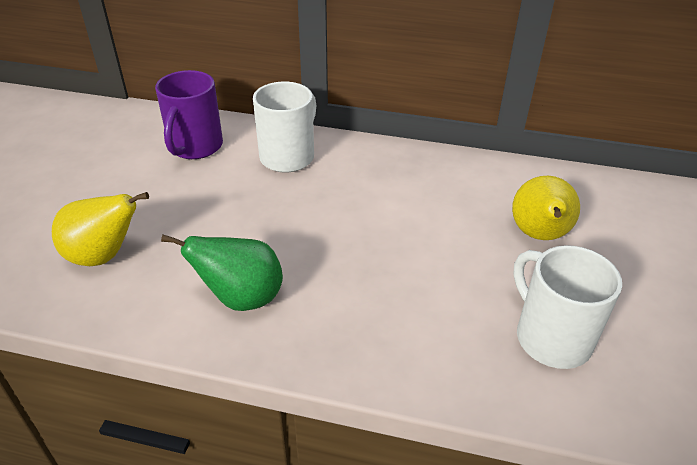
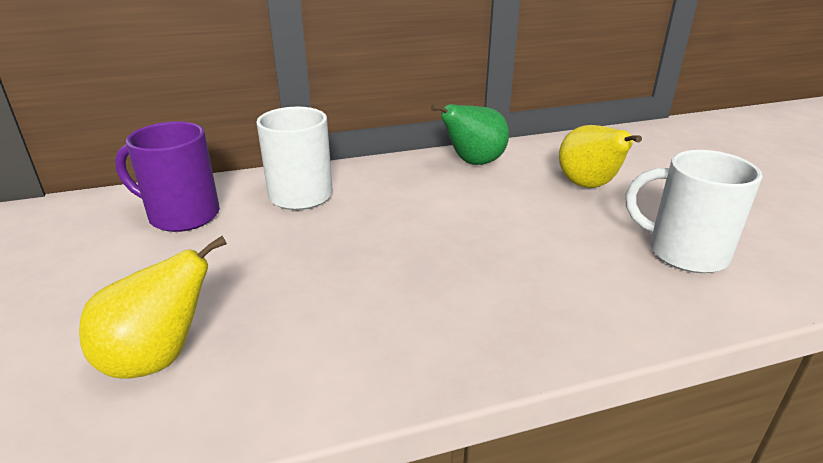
camera: 30 degrees left, 10 degrees down
(195, 147) = (182, 215): purple mug -> purple mug turned 120 degrees clockwise
(241, 298) = (381, 332): green pear -> green pear (473, 163)

